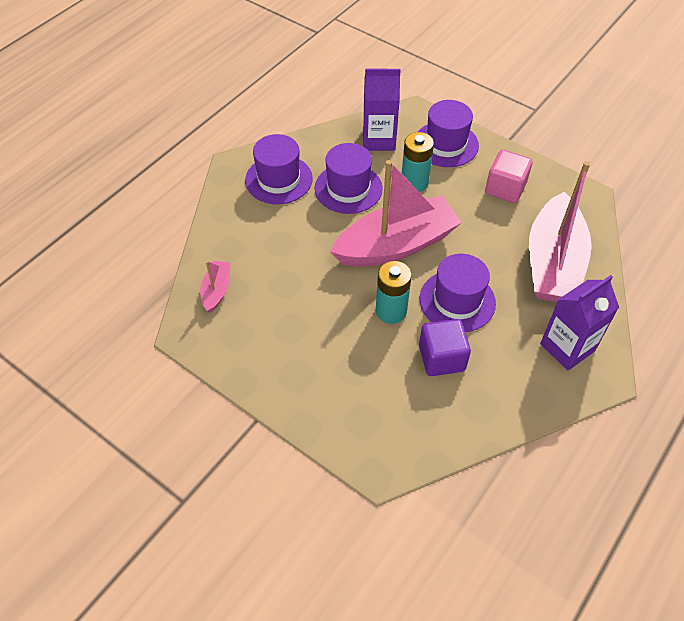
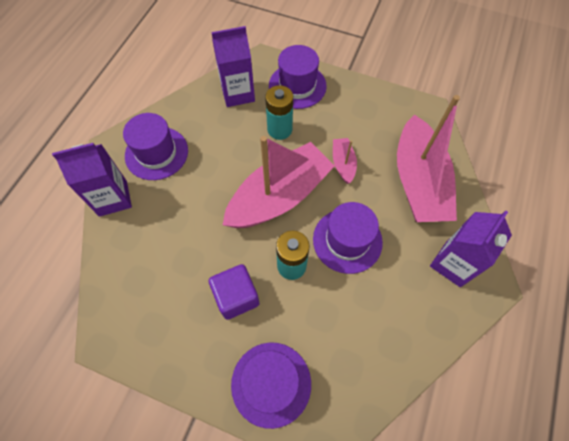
camera: 15 degrees left, 10 degrees up
(217, 290) = (124, 285): pink boat -> pink boat (343, 164)
(225, 211) = (113, 198): none -> purple carton
(348, 188) = (222, 148): purple hat -> purple hat (271, 383)
(441, 358) = (349, 303): purple cube -> purple cube (236, 297)
(505, 188) = (359, 118): pink cube -> none

